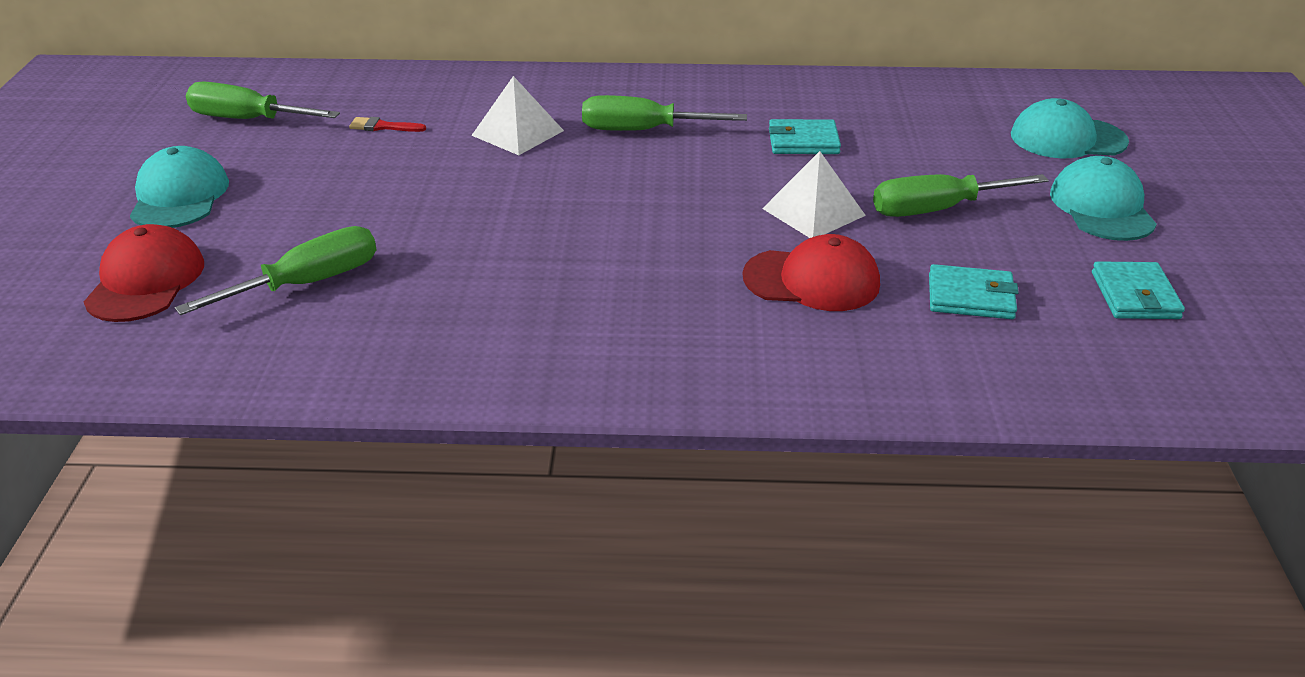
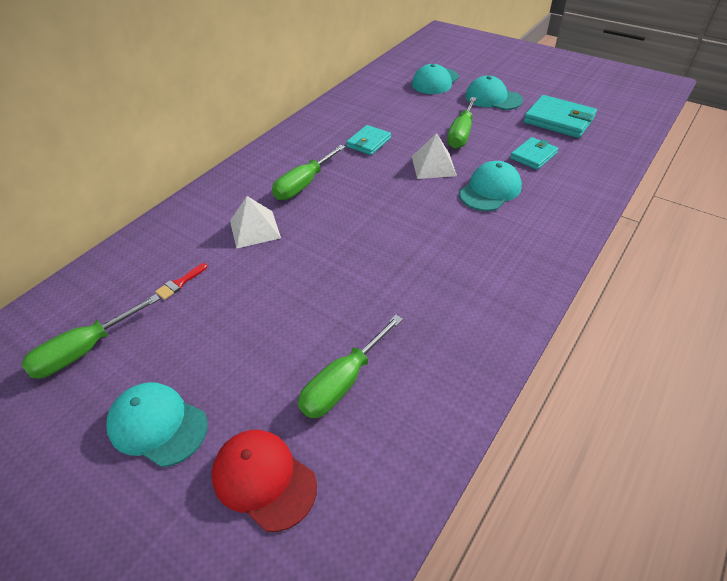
camera: 55 degrees left, 10 degrees up
(308, 283) = (343, 382): green screwdriver -> green screwdriver turned 135 degrees counterclockwise
(812, 280) = (490, 190): red cap -> turquoise cap
(1135, 295) = (559, 120): turquoise wallet -> turquoise wallet, size x1.60

